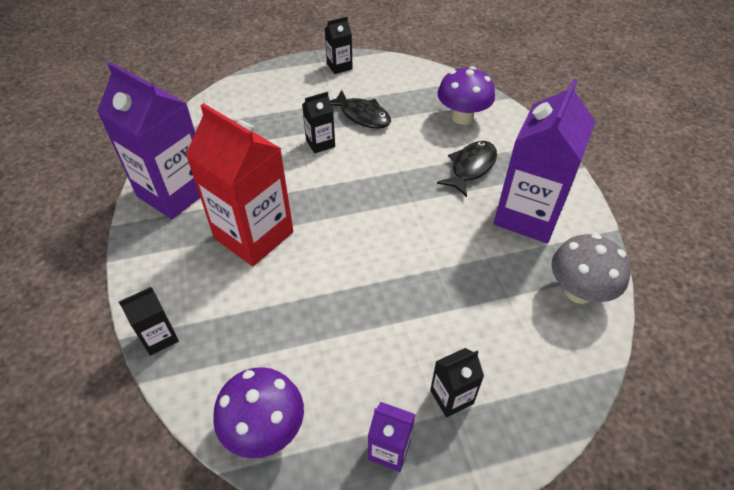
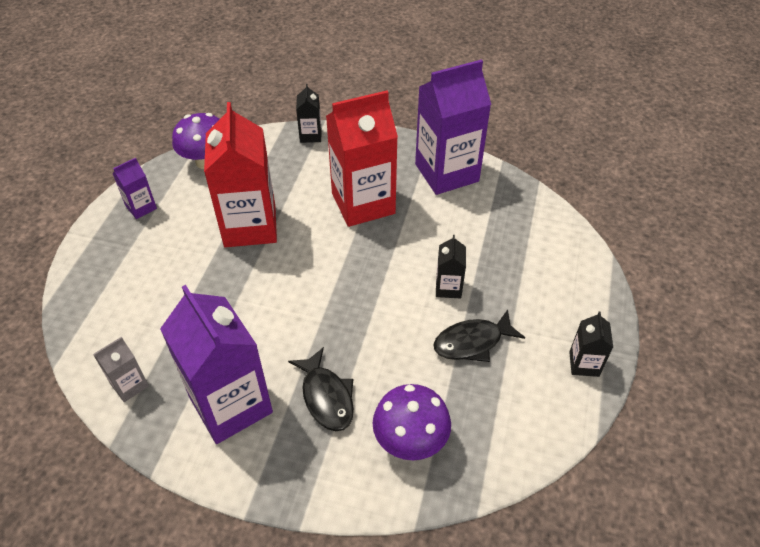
camera: 120 degrees right, 0 degrees up
(343, 312) = (250, 226): none -> red carton
(451, 397) = (138, 252): black carton -> none
(578, 291) = (129, 385): grey mushroom -> grey carton

